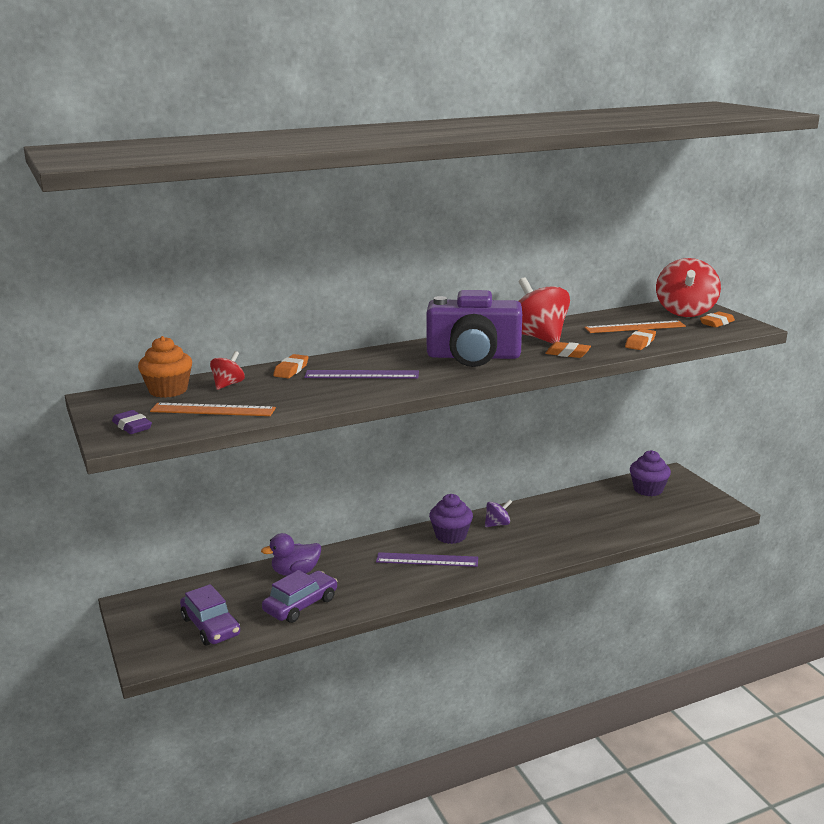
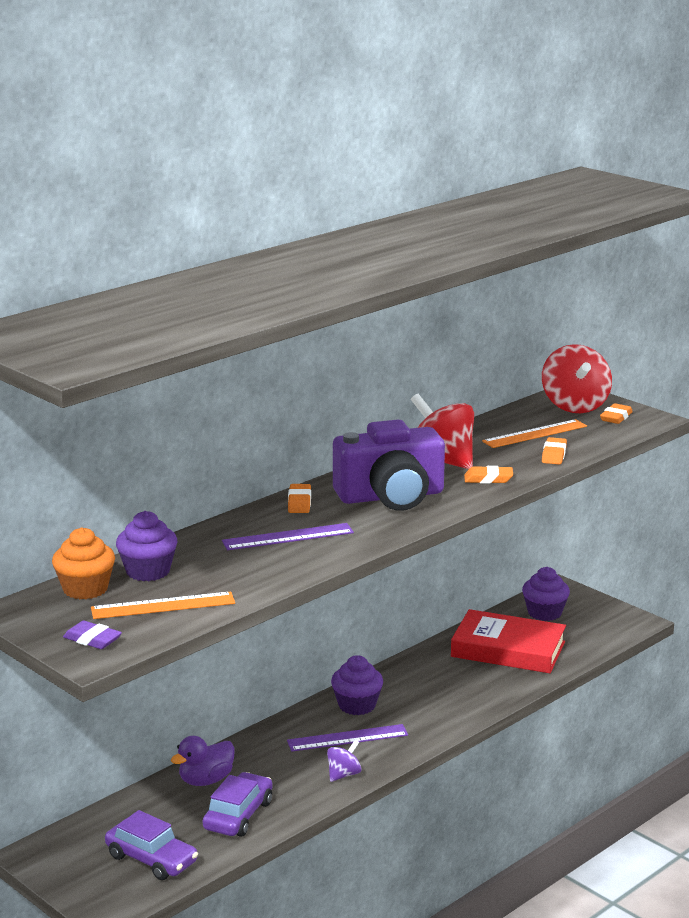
camera: 20 degrees left, 0 degrees up
(228, 384) = (148, 571): red spinning top -> purple cupcake
(291, 370) = (202, 542): orange eraser -> orange eraser (299, 503)
(497, 524) = (401, 682): purple spinning top -> purple spinning top (344, 774)
(601, 513) = (508, 649): none -> red book

